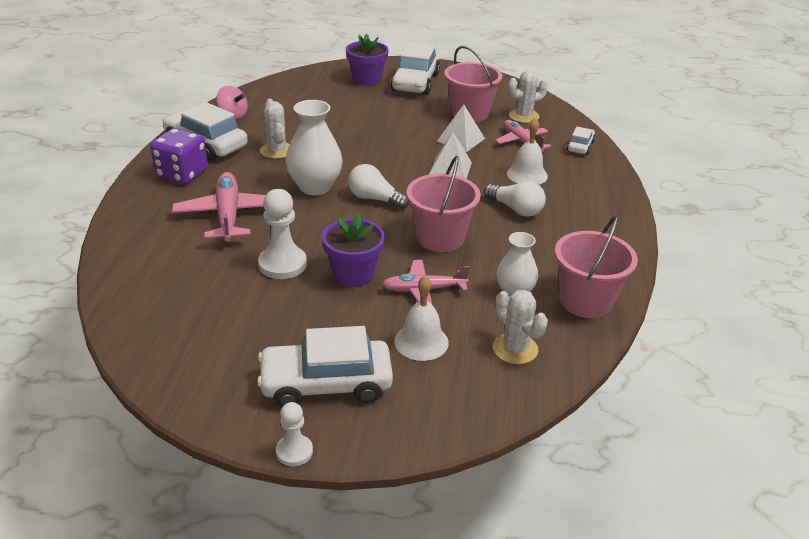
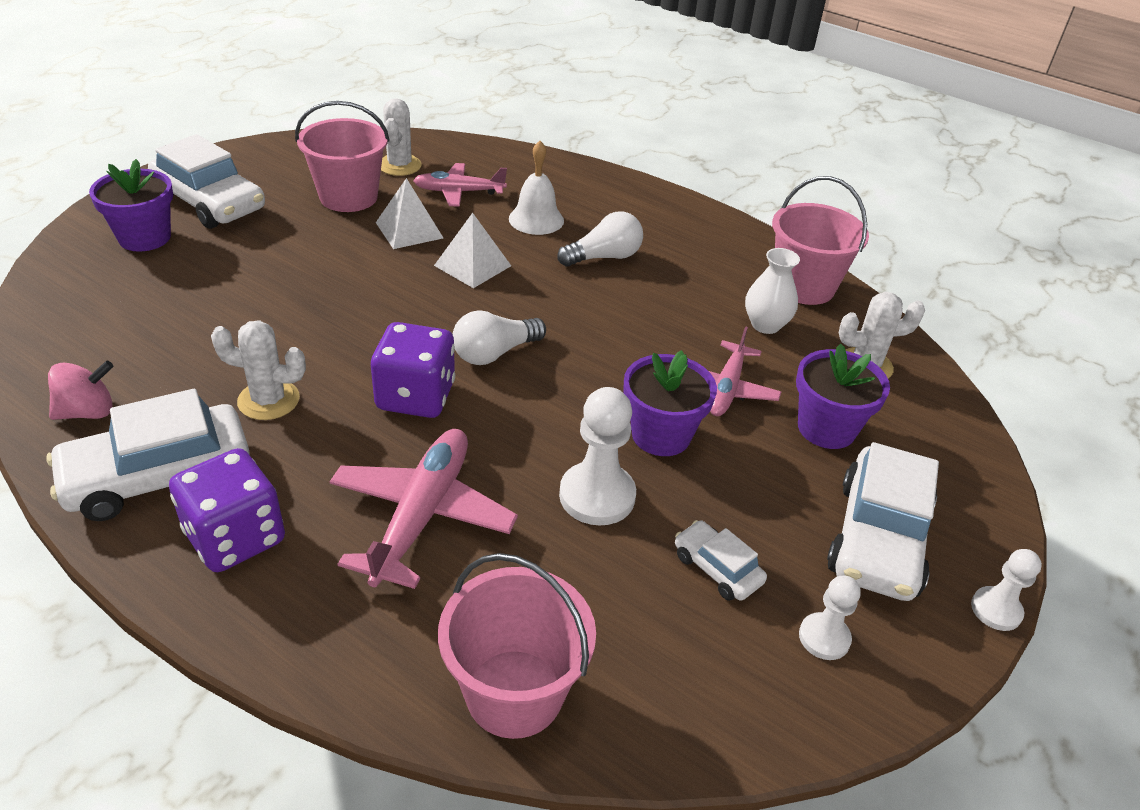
camera: 65 degrees left, 5 degrees up
(223, 373) = (824, 638): none -> white pawn
(228, 215) = (421, 516): pink plane -> pink plane turned 90 degrees clockwise
(315, 187) = (415, 396): white vase -> purple dice
(421, 341) = (826, 428): white bell -> purple flower pot
(440, 238) = (626, 334): pink bucket -> pink bucket (514, 693)
(580, 146) = (506, 162): white car -> white car (717, 569)

